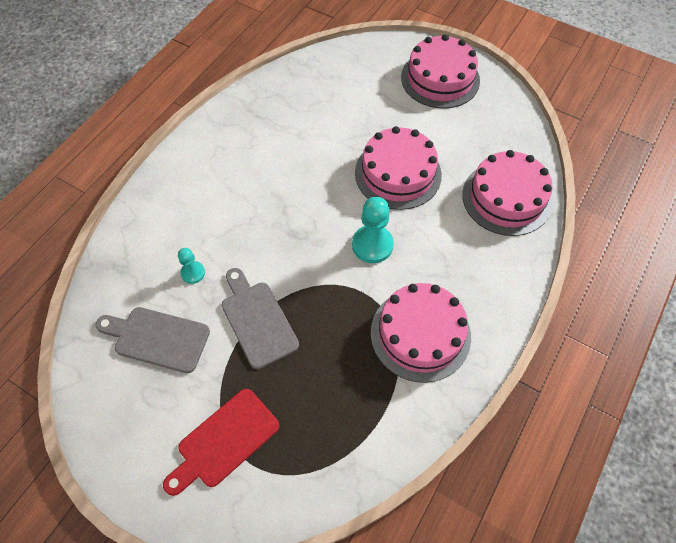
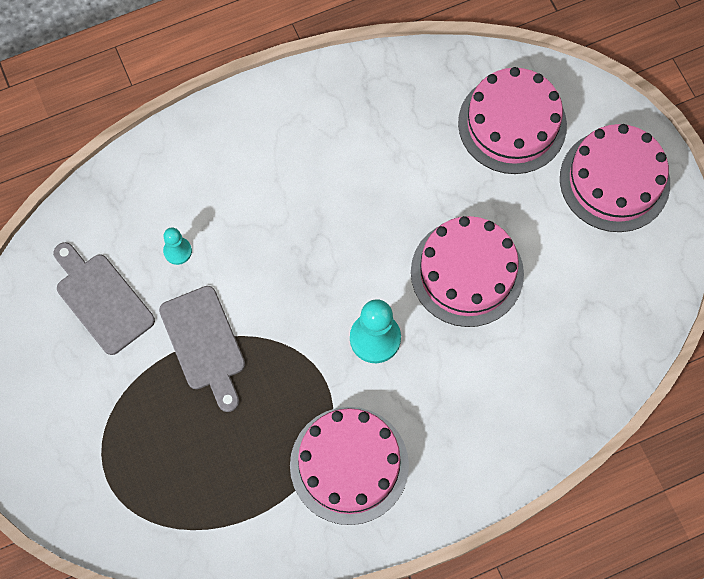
camera: 35 degrees right, 10 degrees up
(224, 441) = (97, 441): red cutting board -> none
(257, 320) = (204, 343): grey cutting board -> grey cutting board turned 150 degrees clockwise
(506, 198) = (562, 380): pink cake -> pink cake (512, 124)

